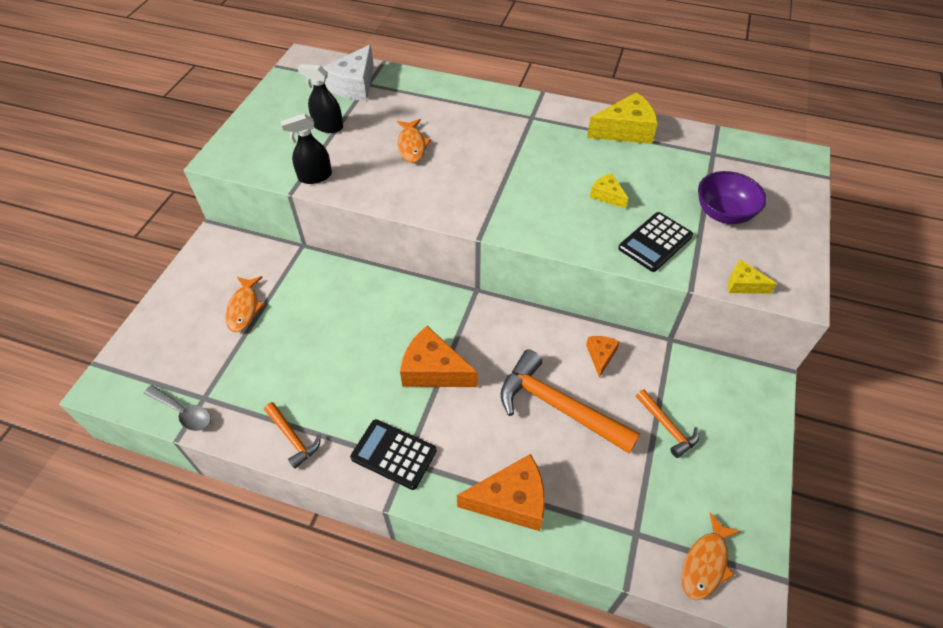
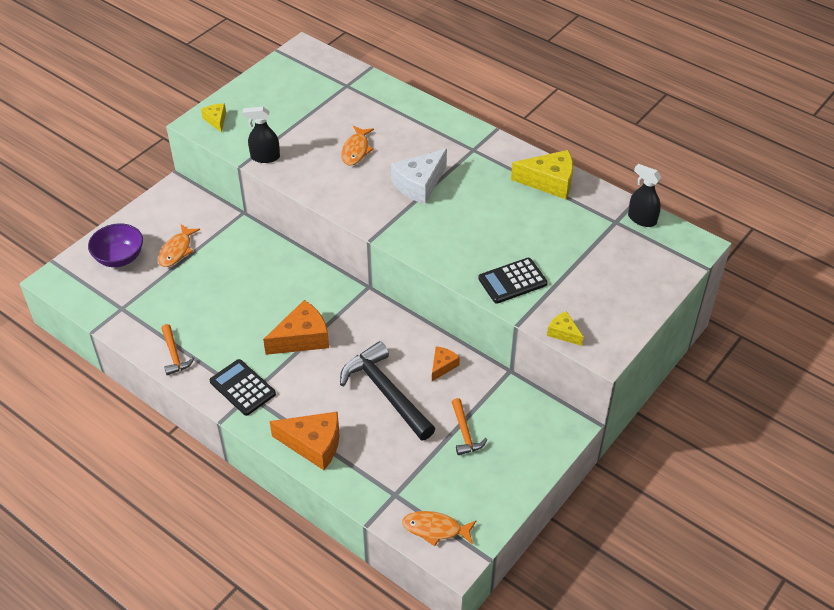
camera: 20 degrees right, 5 degrees down
(183, 412) = (103, 314): grey spoon -> none
(328, 126) = (295, 116): black spray bottle -> black spray bottle (642, 219)
(354, 85) = (334, 84): white cheese -> white cheese (419, 184)
(433, 370) = (302, 338): orange cheese -> orange cheese turned 105 degrees clockwise
(558, 406) = (386, 392): orange hammer -> black hammer
(607, 196) = (496, 233): yellow cheese -> yellow cheese (216, 120)
(705, 563) = (435, 529): orange fish -> orange fish turned 45 degrees clockwise
(723, 213) = (587, 274): purple bowl -> purple bowl (119, 258)

